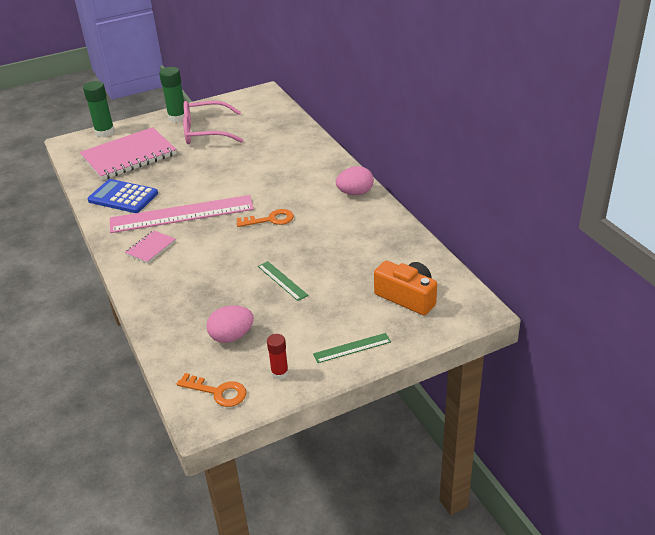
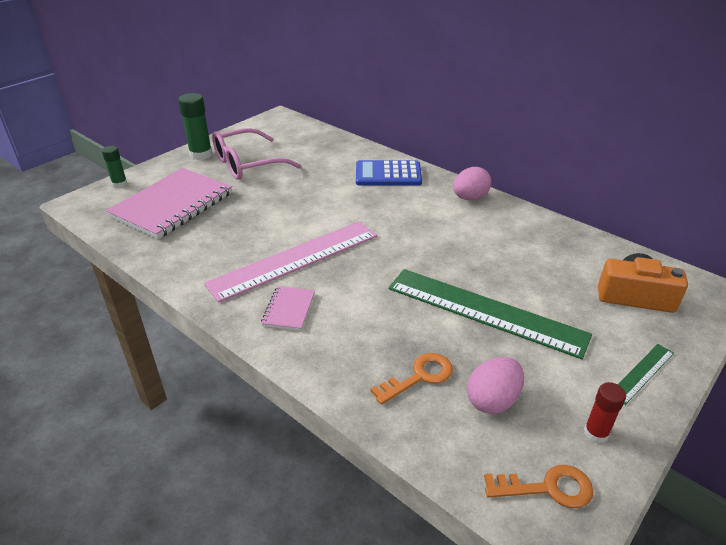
camera: 25 degrees left, 0 degrees up
(105, 132) = (119, 184): green glue stick -> green glue stick, size x0.60
(123, 197) = (201, 254): blue calculator -> blue calculator (388, 174)
(270, 219) = (406, 244): orange key -> orange key (419, 376)
(282, 280) = (485, 311): green ruler -> green ruler, size x2.26

